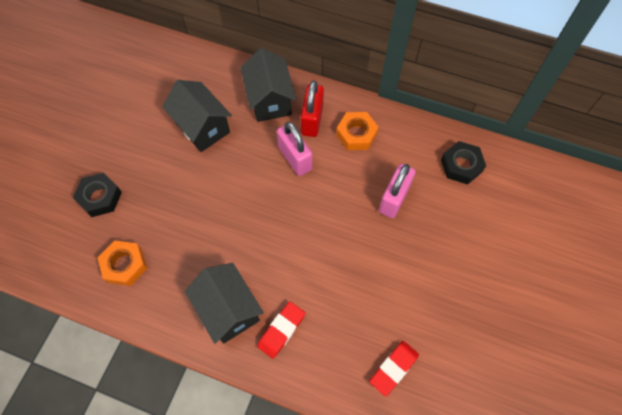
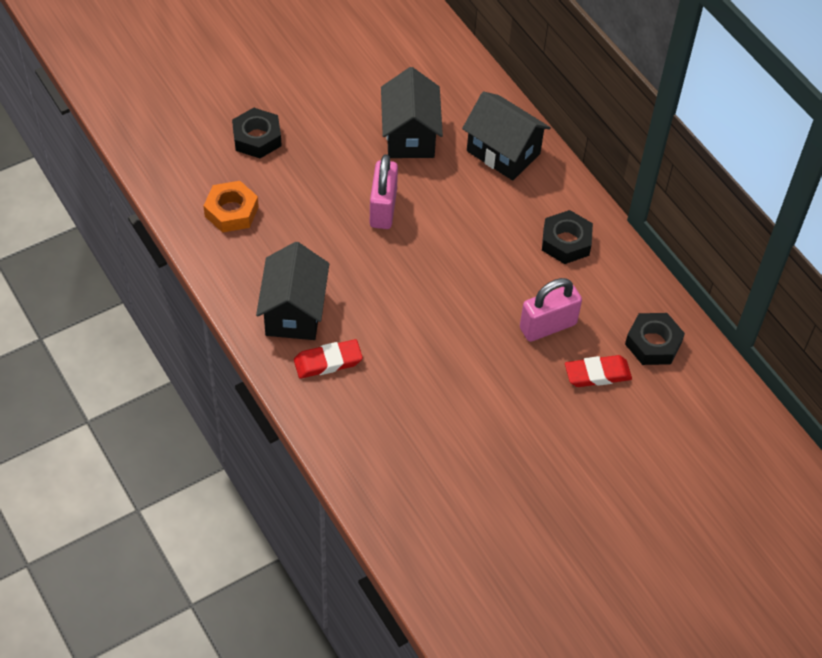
camera: 35 degrees right, 10 degrees down
(269, 100) = (503, 152): black house -> black house turned 75 degrees counterclockwise
(295, 158) = (479, 223): pink padlock -> pink padlock (383, 209)
(312, 120) = (530, 199): red padlock -> none
(356, 134) = (566, 242): orange nut -> black nut
(394, 368) = (405, 465): red eraser -> red eraser (597, 374)

